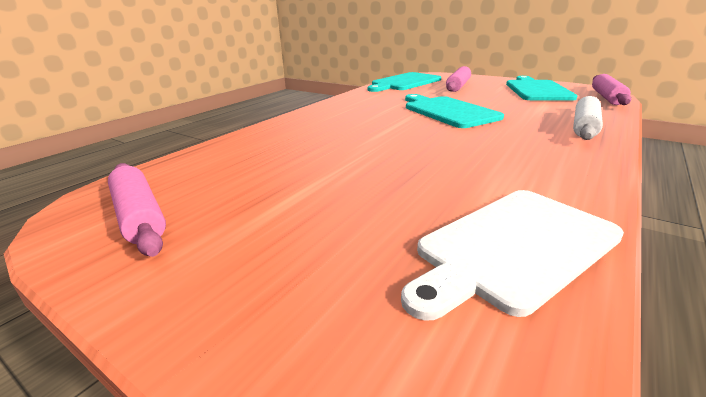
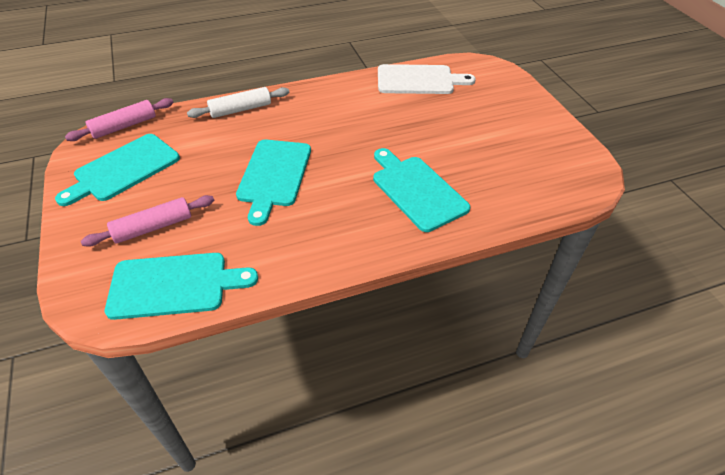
camera: 145 degrees left, 20 degrees up
(139, 216) = (560, 159): pink rolling pin -> none
(321, 136) = (416, 190): none -> turquoise cutting board

